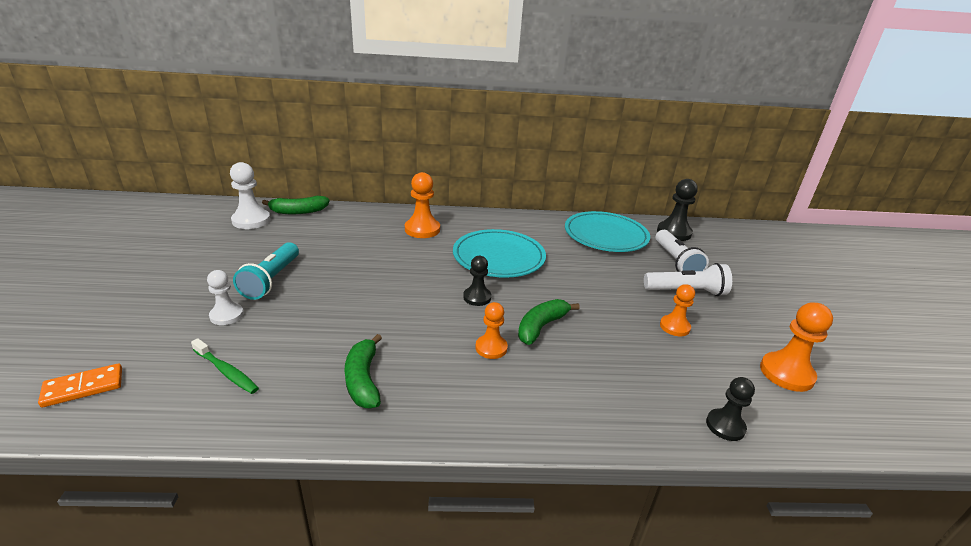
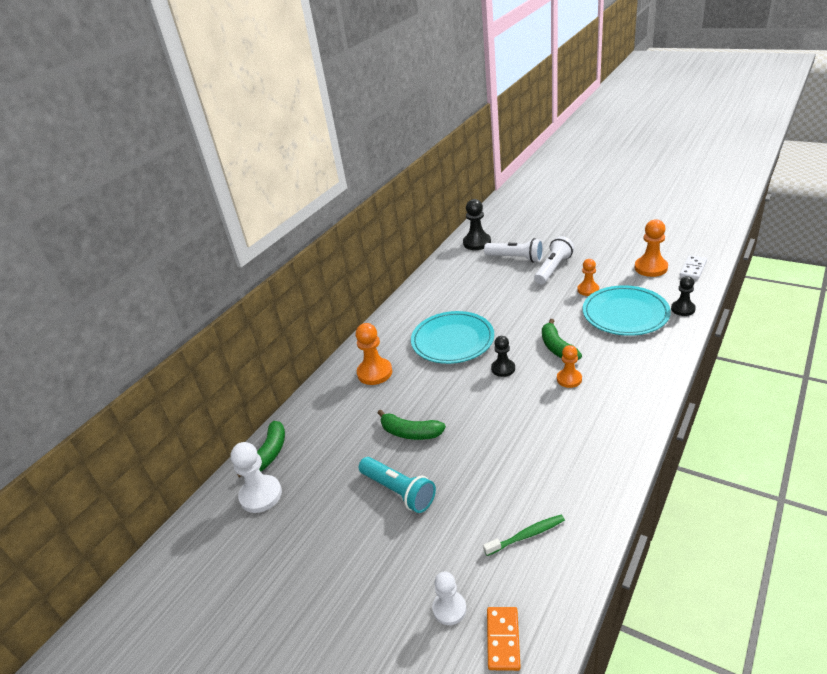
camera: 50 degrees left, 5 degrees up
(226, 315) = (442, 529): white pawn -> white pawn (449, 609)
(363, 380) = (574, 454): green banana -> green banana (410, 433)
(605, 235) = (458, 275): turquoise plate -> turquoise plate (625, 314)
(838, 419) = (693, 269): none -> white domino

